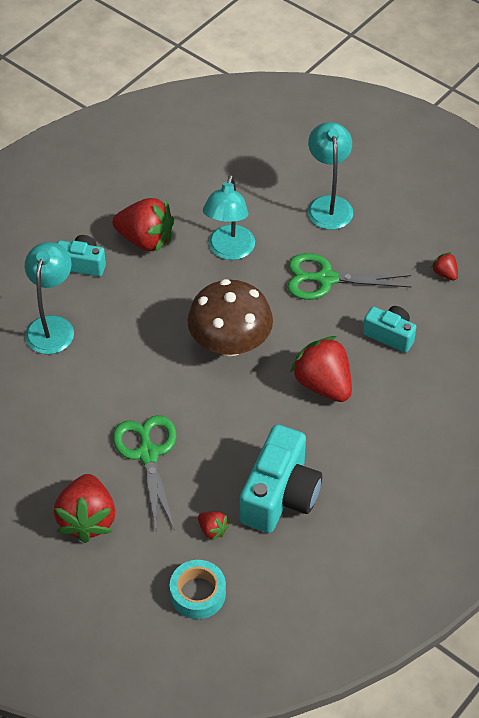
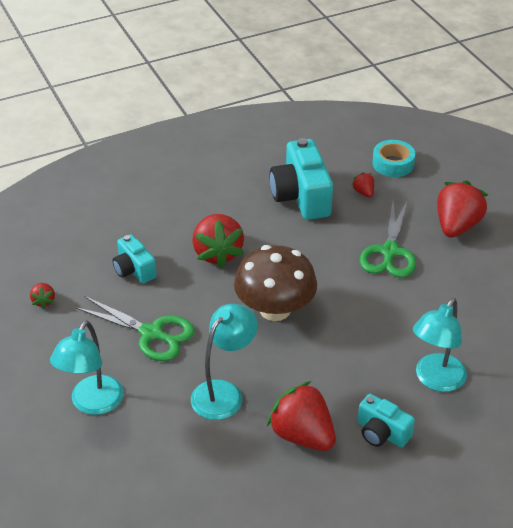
camera: 155 degrees left, 10 degrees down
(280, 495) = (301, 196): turquoise camera -> turquoise camera turned 60 degrees counterclockwise

